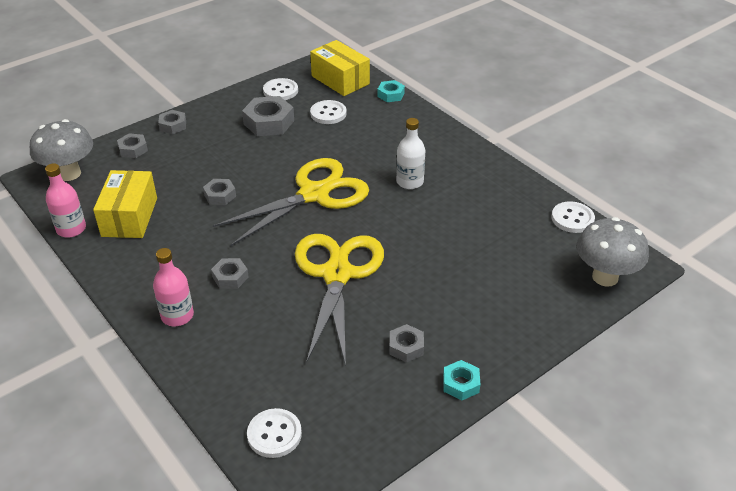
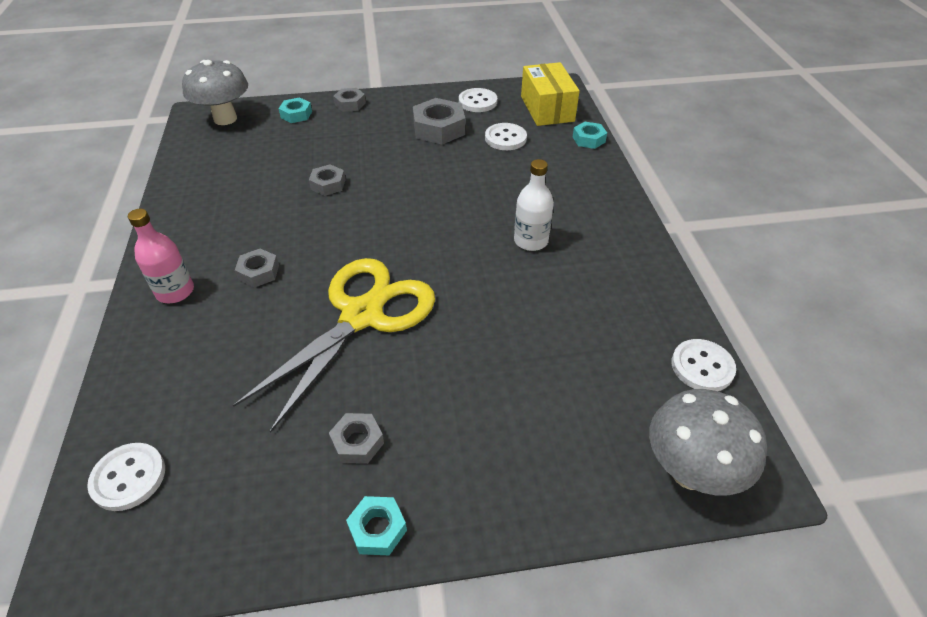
camera: 30 degrees right, 5 degrees up
(71, 229) = (177, 169): pink bottle -> none
(129, 217) = (232, 175): yellow box -> none
(133, 149) = (296, 114): grey nut -> turquoise nut
(314, 194) = (418, 216): yellow scissors -> none

